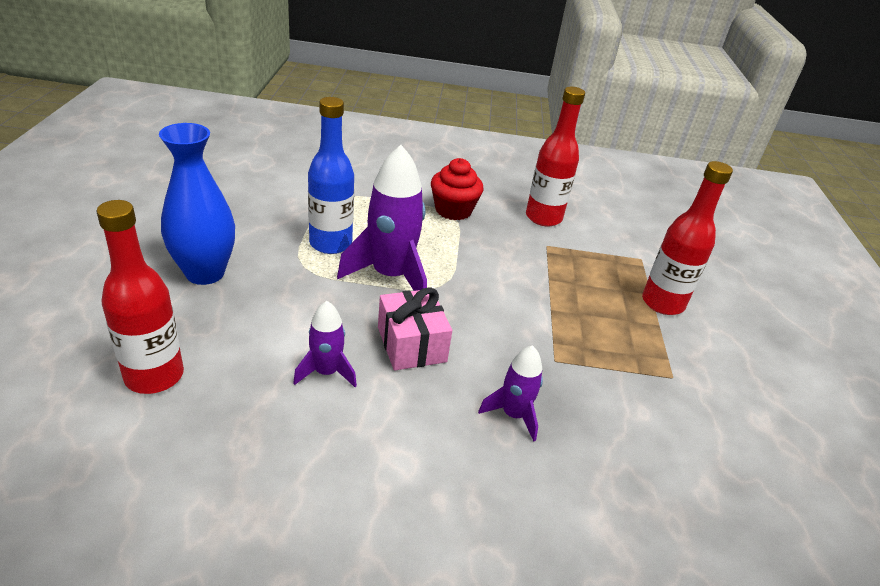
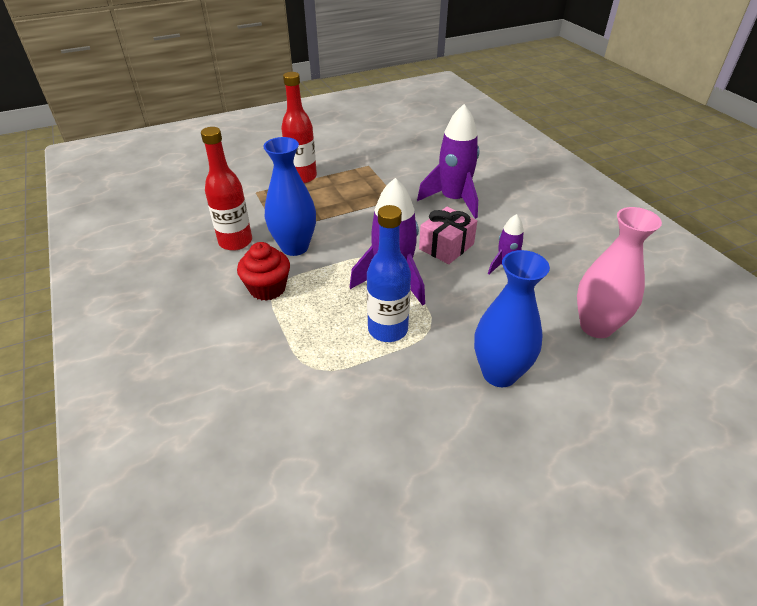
camera: 115 degrees left, 5 degrees up
(154, 376) = (596, 326): red bottle -> pink vase
(506, 244) = (295, 247): none -> blue vase
(513, 415) = (453, 200): purple rocket -> purple rocket, size x1.84

